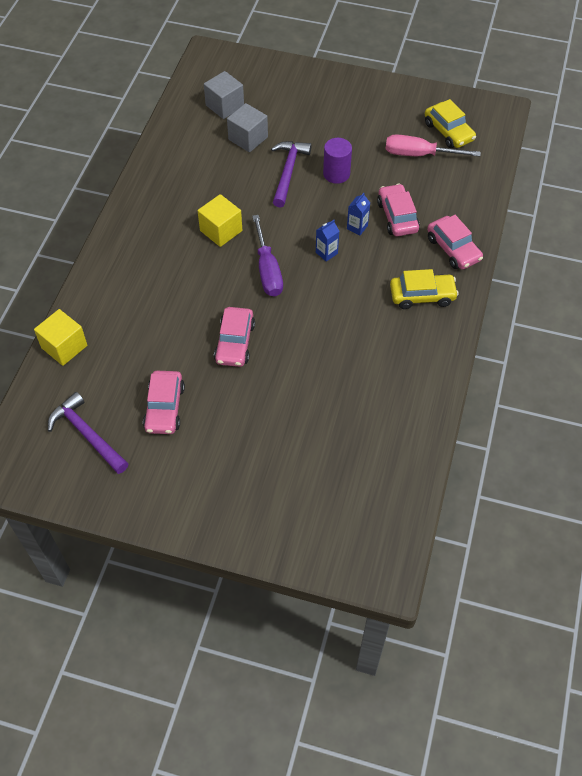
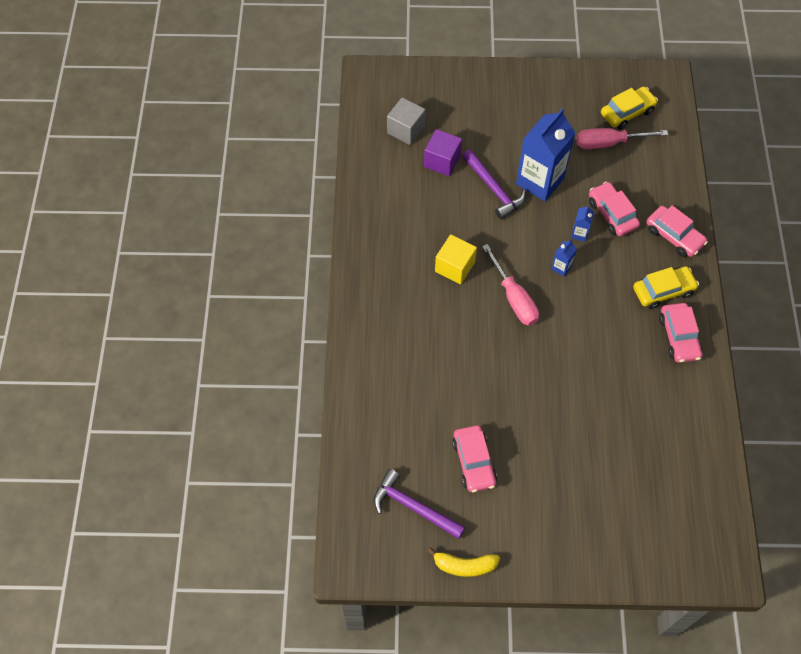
camera: 15 degrees left, 5 degrees up
(64, 347) = (355, 424): yellow cube -> none
(114, 501) = (464, 565): none -> yellow banana
(235, 343) = (512, 380): pink car -> pink car (679, 337)
(248, 138) = (442, 161): grey cube -> purple cube
(267, 270) = (514, 298): purple screwdriver -> pink screwdriver
(288, 172) = (494, 189): purple hammer -> purple hammer turned 150 degrees clockwise
(336, 174) = (540, 181): purple cylinder -> blue carton
(448, 132) = (627, 112): yellow car -> yellow car turned 75 degrees counterclockwise

